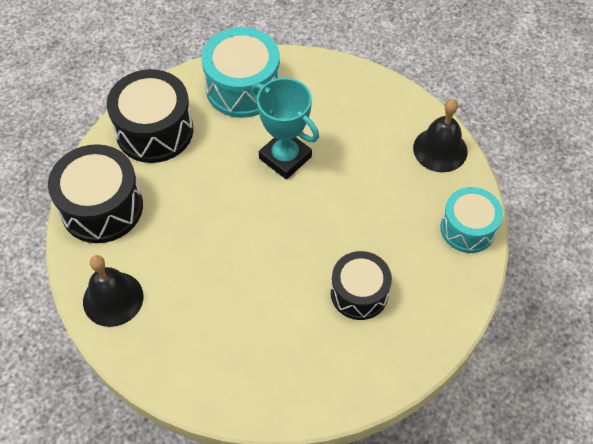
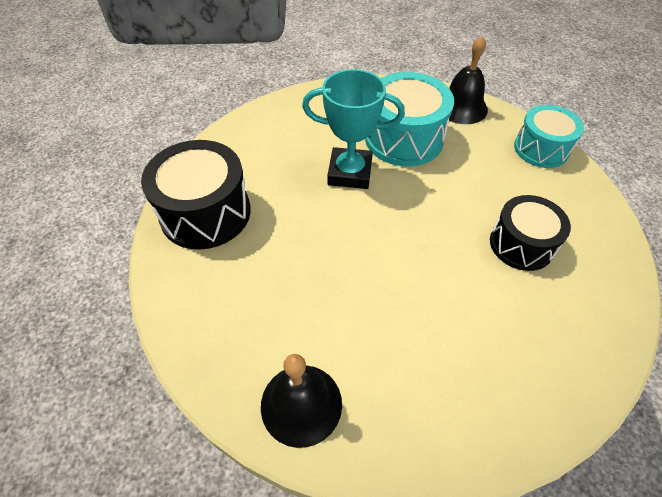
camera: 35 degrees left, 5 degrees down
(102, 207) = (207, 314): black drum -> none
(243, 87) = (261, 139): turquoise drum -> turquoise drum (404, 138)

